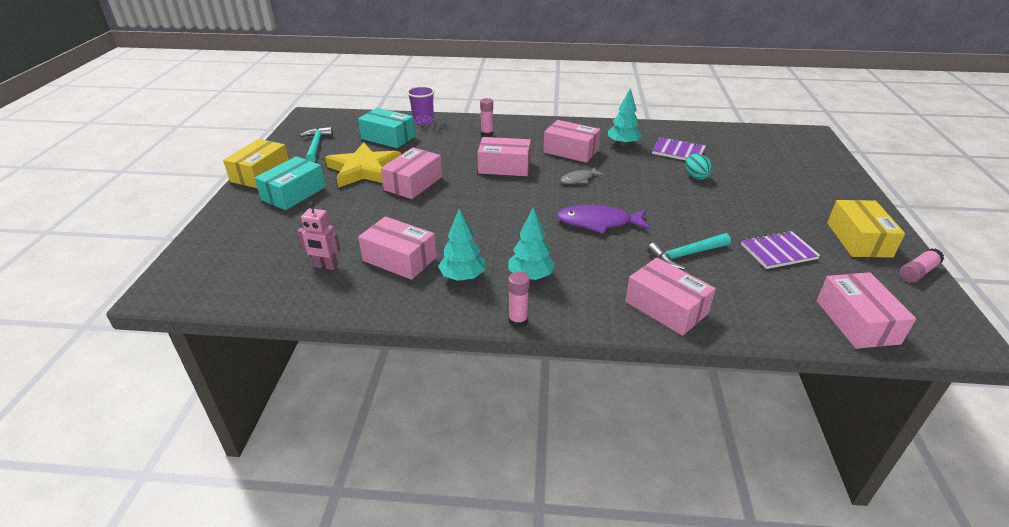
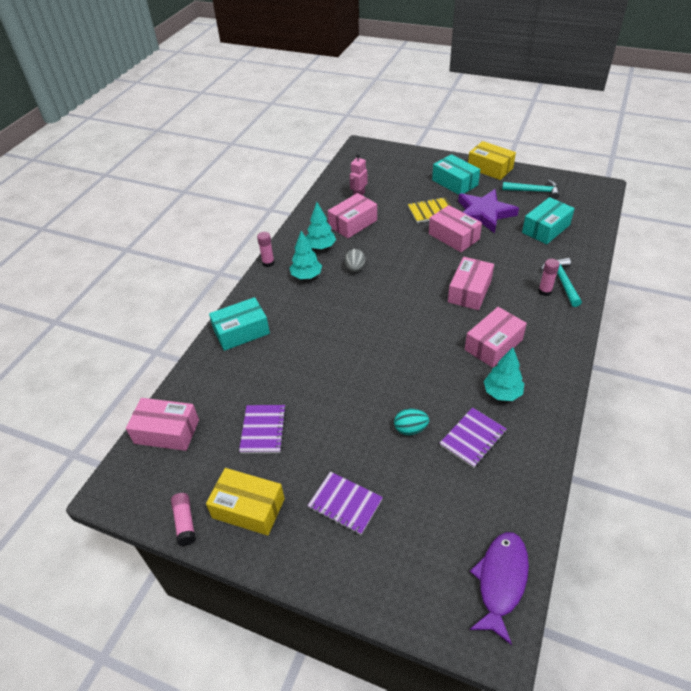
camera: 110 degrees right, 10 degrees up
(362, 203) = (431, 211): none -> yellow notebook
(364, 170) = (484, 213): yellow star -> purple star
(423, 121) = (583, 252): purple cup -> none
(497, 240) = (355, 268): none -> grey egg
(579, 179) = (431, 335): grey fish -> none
(598, 222) = (355, 327): purple fish -> purple fish (501, 581)
(666, 307) = (241, 331): pink box -> turquoise box
(686, 255) = (289, 365): turquoise hammer -> turquoise hammer (562, 281)
(795, 194) = (345, 504): none -> purple notebook

